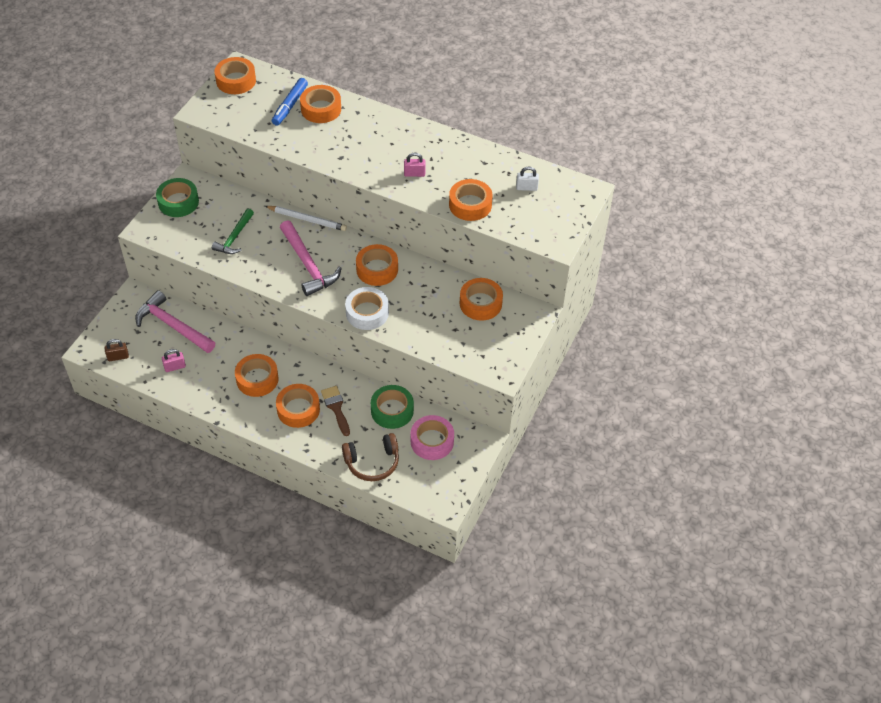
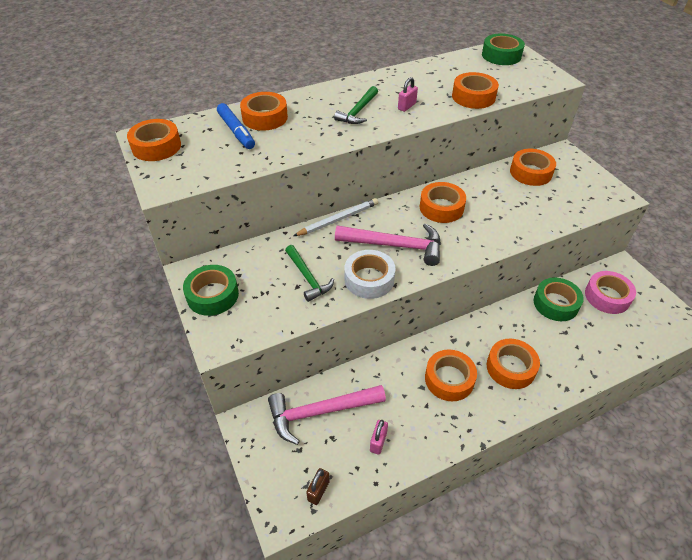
camera: 50 degrees left, 5 degrees down
(336, 408) = (527, 339): brown brush -> none
(367, 313) = (489, 237): white tape -> white tape (369, 279)
(372, 462) = (610, 347): brown headphones -> none
(379, 151) = (358, 111): none -> green hammer
(526, 188) = (480, 67): white padlock -> none
(564, 192) = (501, 55): none -> green tape

